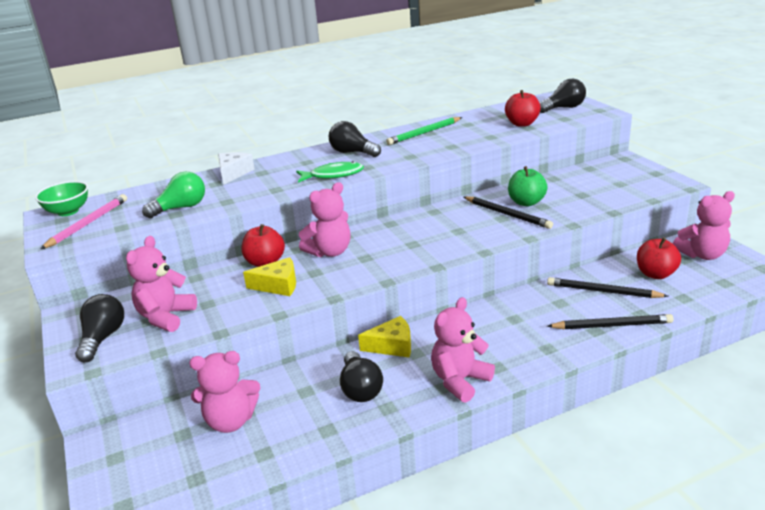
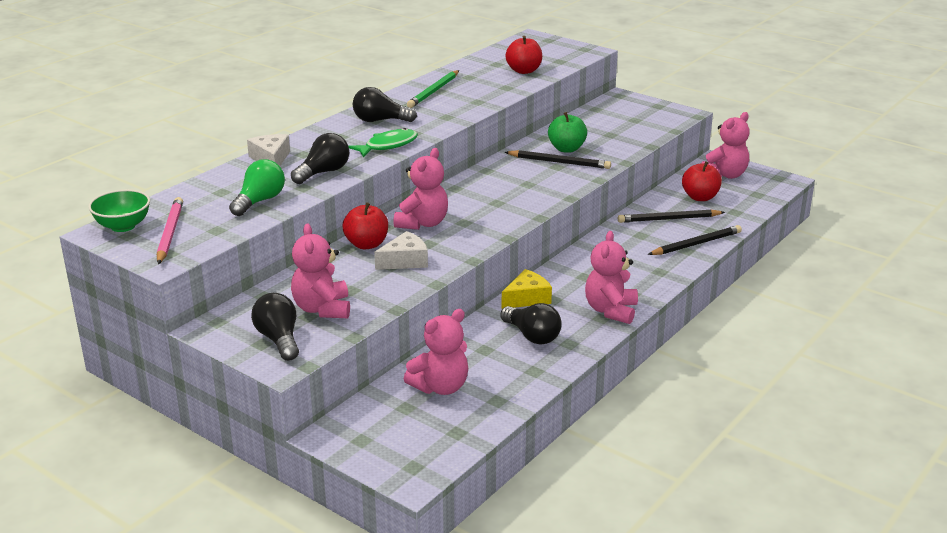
camera: 30 degrees left, 0 degrees up
(278, 285) = (405, 261): yellow cheese -> white cheese
(563, 108) = (548, 50): black light bulb -> black light bulb (323, 172)

